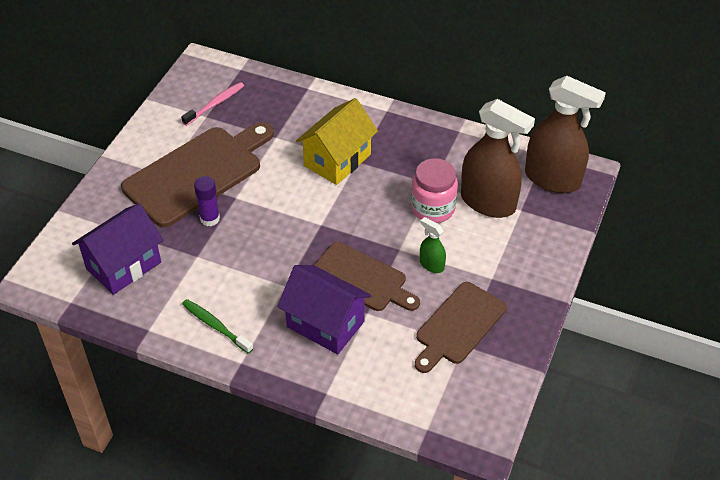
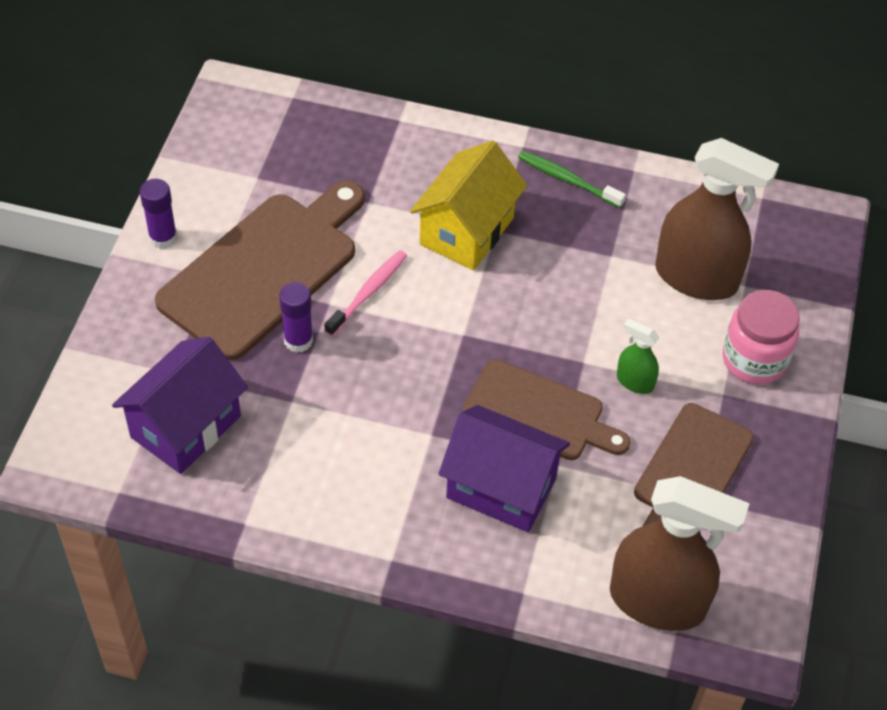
camera: 10 degrees left, 5 degrees up
(136, 148) = (163, 238): none -> purple glue stick
(215, 104) = (267, 156): pink toothbrush -> pink toothbrush (368, 292)
(215, 326) = (342, 507): green toothbrush -> green toothbrush (568, 180)
(432, 208) = (619, 294): pink jar -> pink jar (754, 360)
(552, 179) = (780, 233): brown spray bottle -> brown spray bottle (657, 601)

